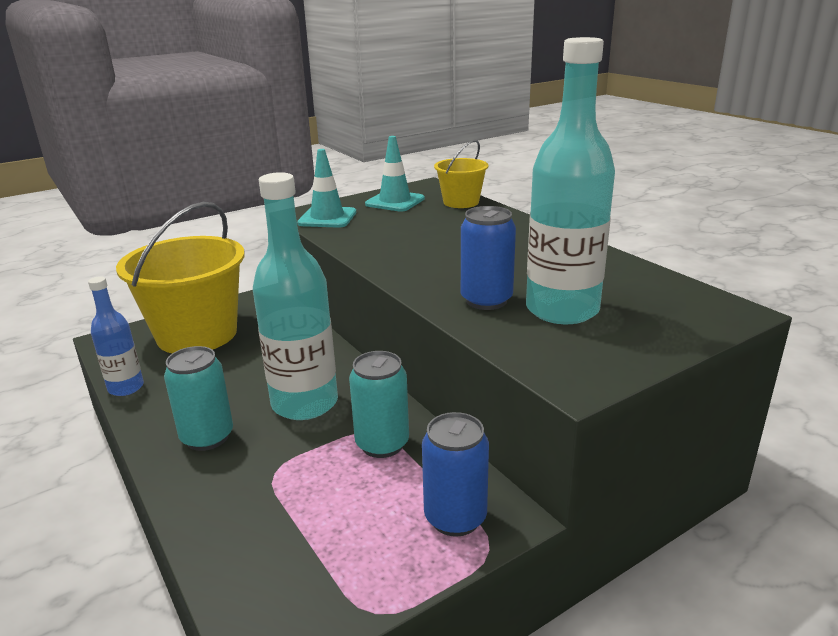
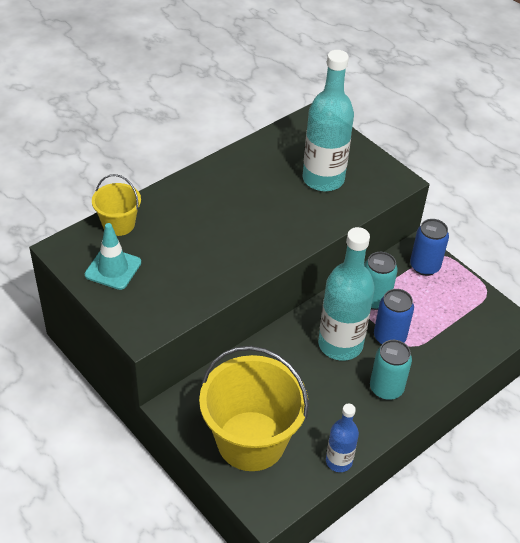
camera: 100 degrees left, 20 degrees up
(327, 218) = (157, 312): turquoise traffic cone -> none
(486, 300) = (315, 210): blue can -> blue can (389, 337)

